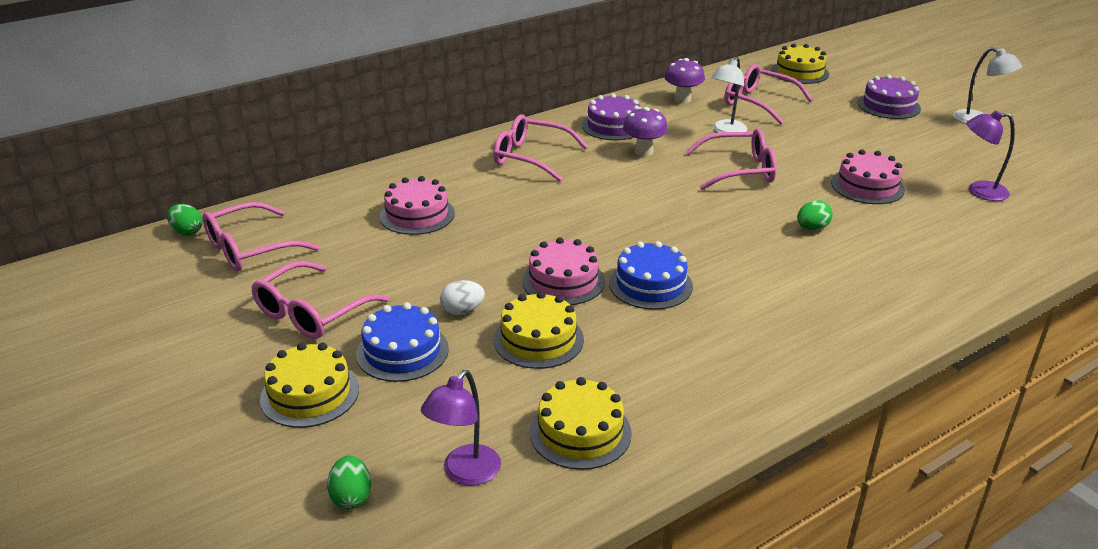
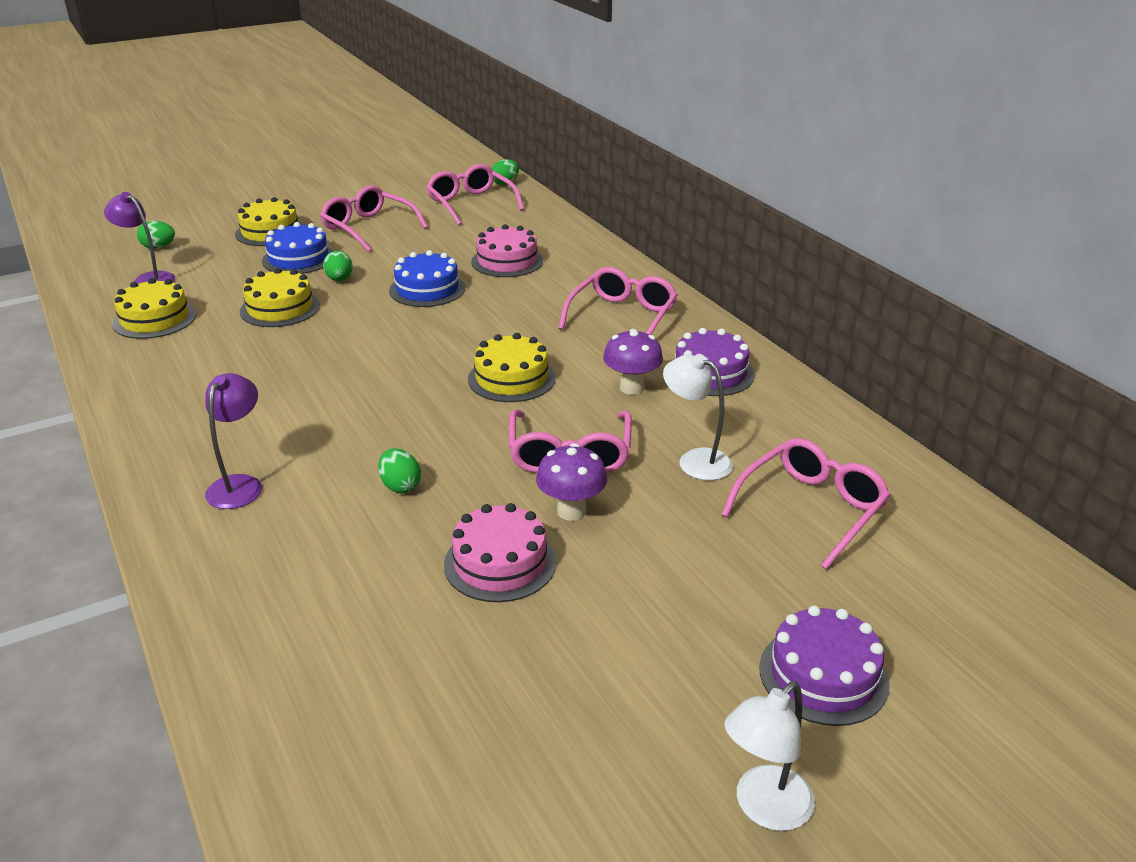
camera: 95 degrees right, 0 degrees up
(462, 311) = (339, 279): white egg -> green egg
(563, 281) = (362, 322): pink cake -> none
(650, 284) = (333, 365): blue cake -> blue cake (427, 289)
(682, 100) = (809, 436): purple mushroom -> purple mushroom (571, 511)
(799, 72) = (973, 585): yellow cake -> yellow cake (511, 378)
(979, 191) = (454, 693): purple lamp -> purple lamp (240, 485)

